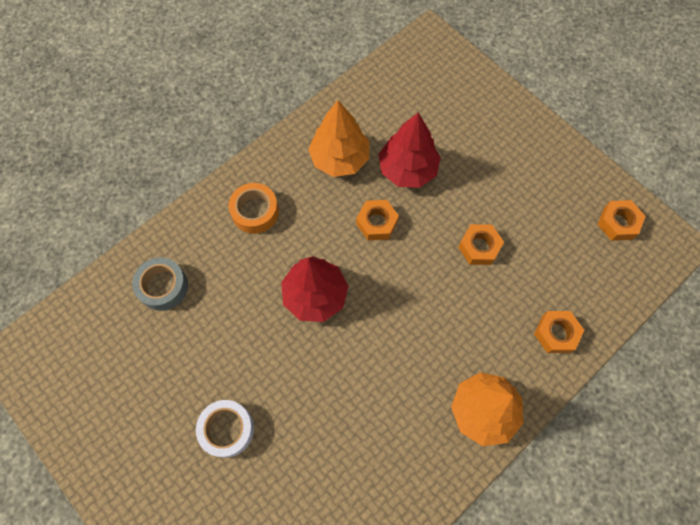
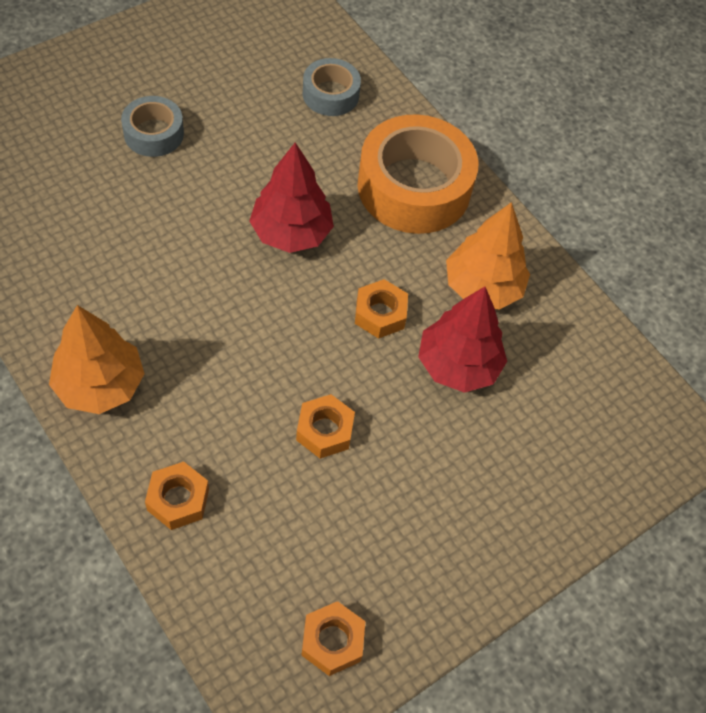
camera: 90 degrees right, 10 degrees down
(227, 429) = (154, 133): white tape -> grey tape
(255, 212) = (414, 187): orange tape -> orange tape, size x1.91

